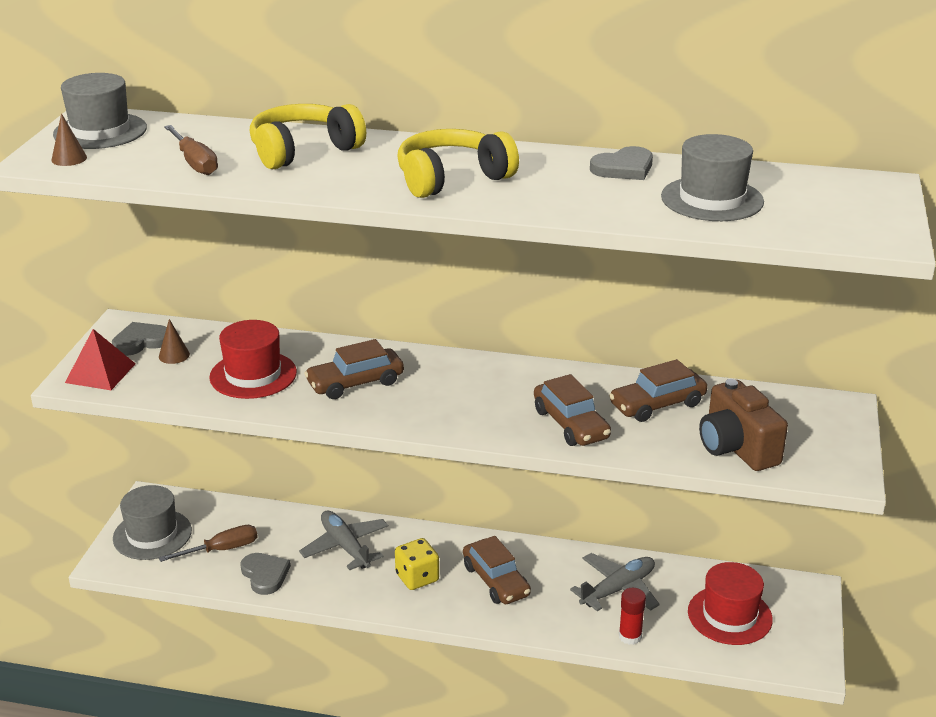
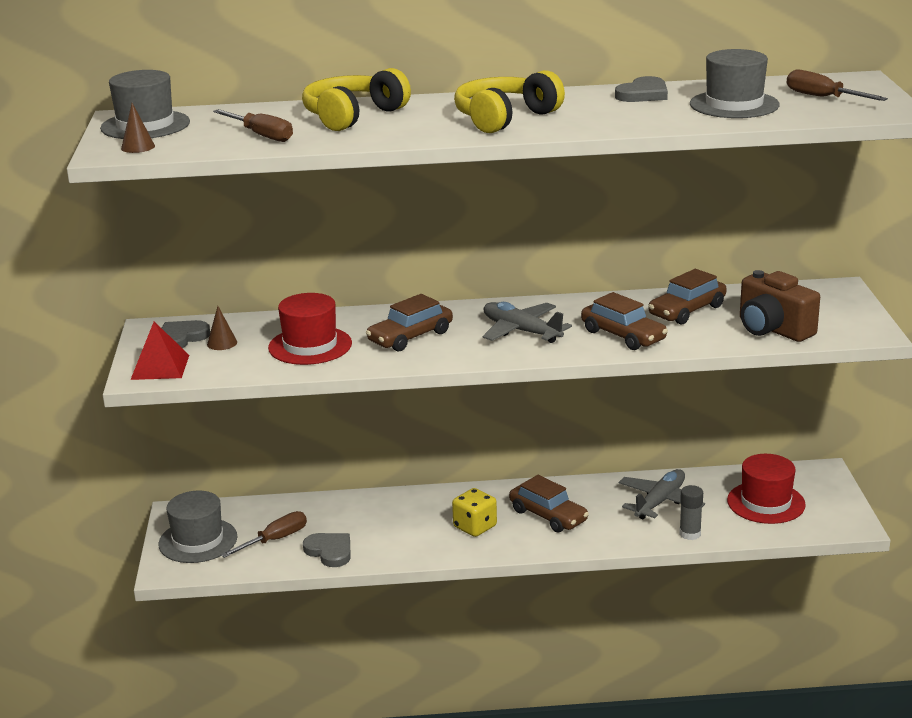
camera: 15 degrees left, 5 degrees down
(345, 547) = (393, 516): grey plane -> grey plane (521, 331)
(630, 636) = (690, 534): red glue stick -> grey glue stick
(821, 205) = (823, 97): none -> brown screwdriver

